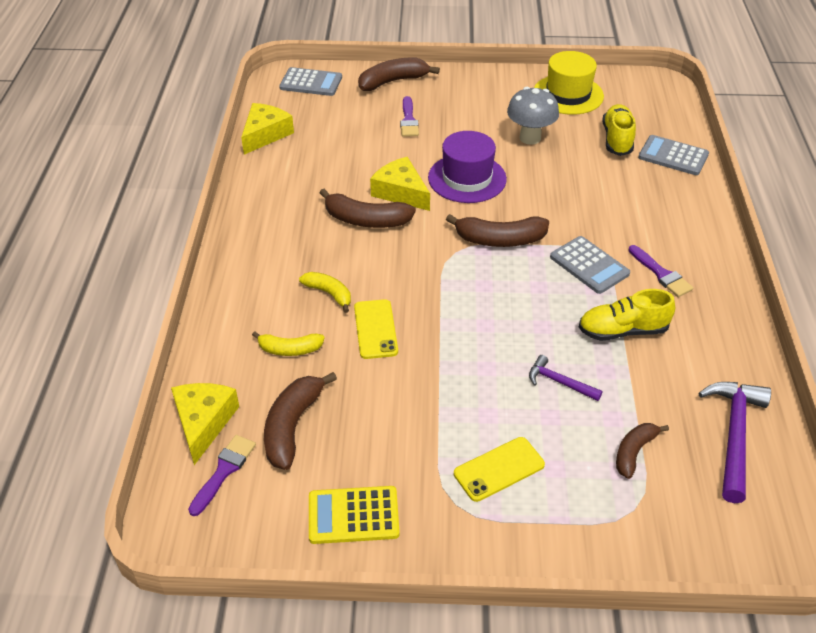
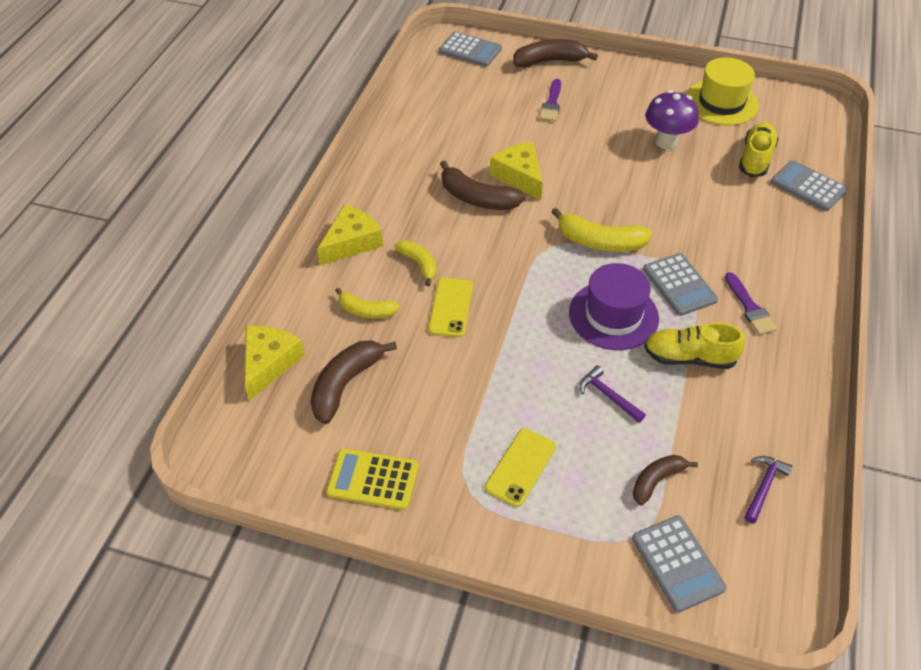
camera: 15 degrees right, 5 degrees up
(224, 471) = (273, 412): purple brush -> none
(265, 134) = (410, 96): yellow cheese -> yellow cheese (351, 242)
(467, 178) = (588, 173): purple hat -> purple hat (613, 315)
(499, 469) = (520, 467): yellow phone -> yellow phone turned 45 degrees counterclockwise
(500, 240) = (599, 242): brown banana -> yellow banana
(530, 138) = (666, 142): grey mushroom -> purple mushroom
(682, 526) = (677, 563): none -> grey calculator
(734, 435) = (763, 487): purple hammer -> purple hammer, size x0.55

